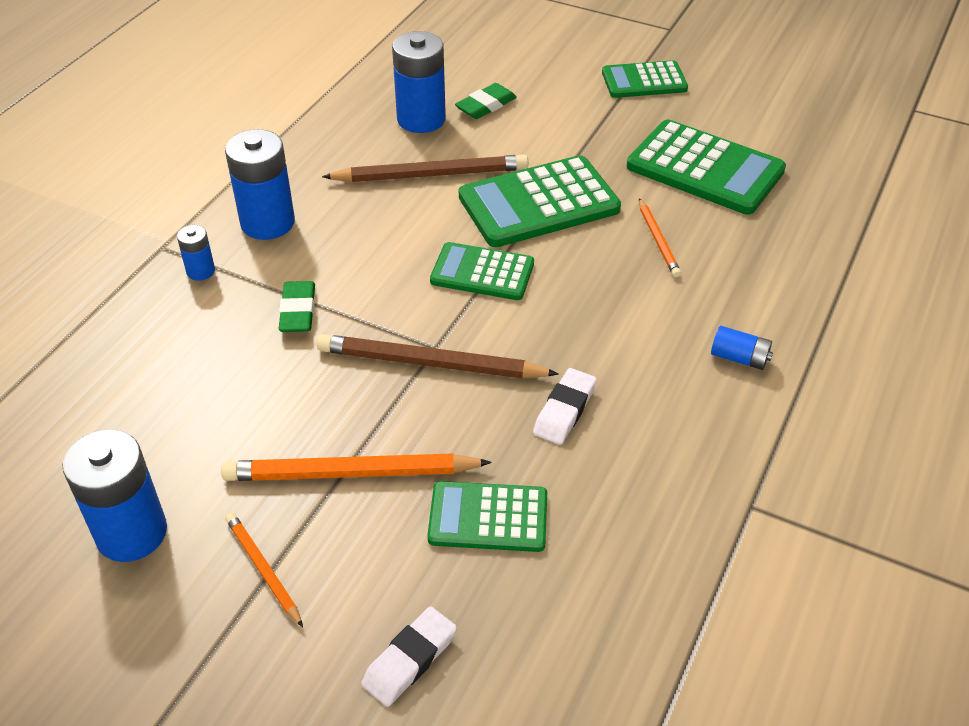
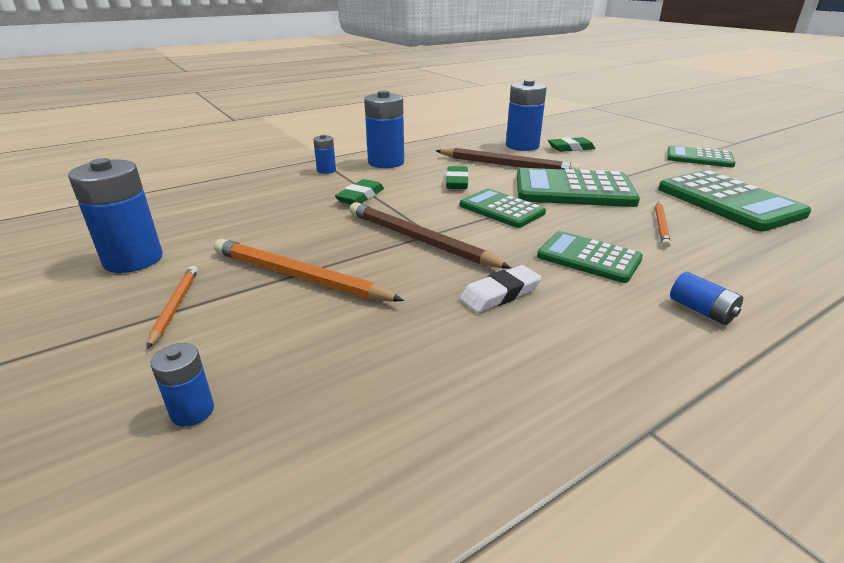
camera: 30 degrees right, 15 degrees down
(394, 235) = (457, 182): none -> green eraser
(410, 659) = (192, 411): white eraser -> blue battery
(488, 518) = (368, 338): green calculator -> green calculator (588, 258)

